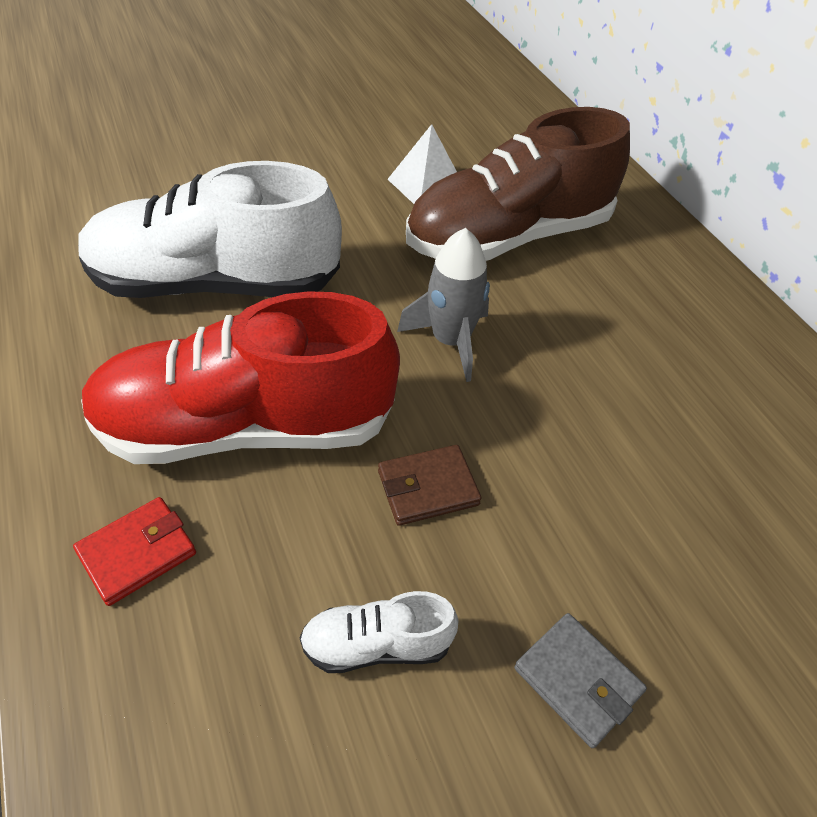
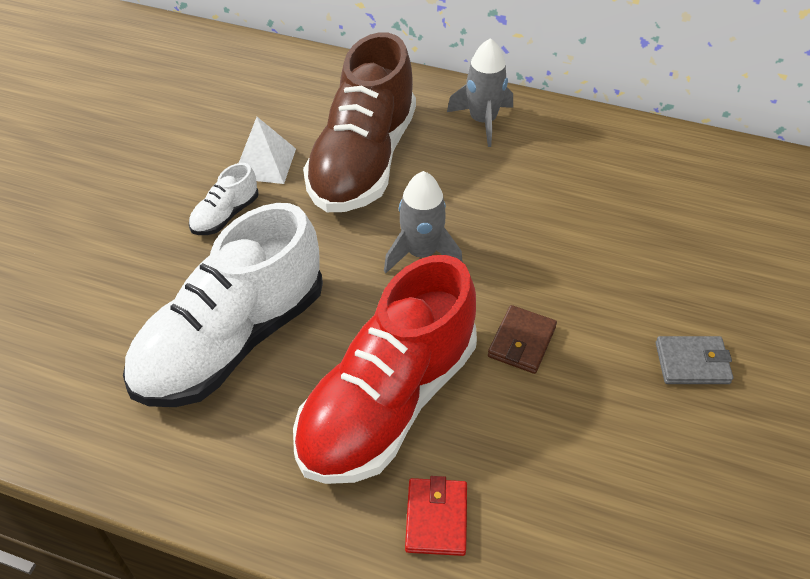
camera: 45 degrees left, 0 degrees up
(377, 645) = (602, 434): white shoe -> white shoe (225, 215)
(672, 282) = (483, 121): none -> grey rocket

